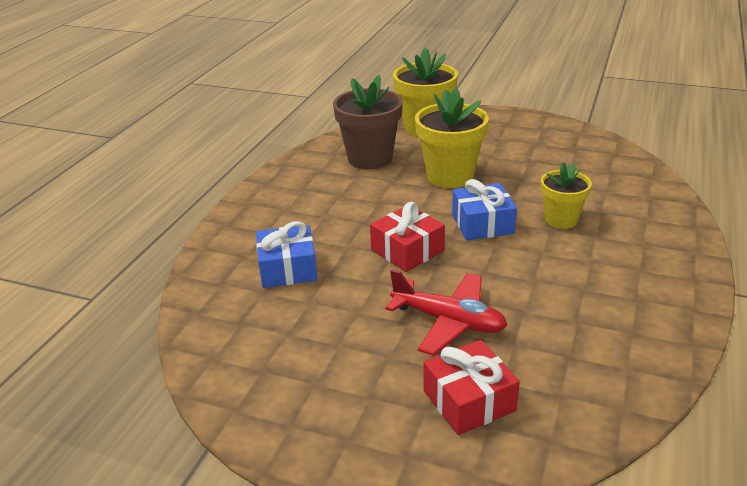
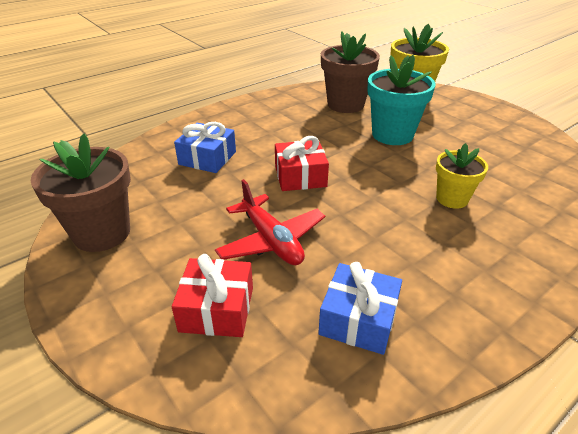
camera: 30 degrees right, 5 degrees up
(268, 390) = (102, 233): none -> brown flower pot
(450, 176) = (392, 135): yellow flower pot -> turquoise flower pot
(482, 224) = (380, 178): blue gift -> blue gift (358, 319)

